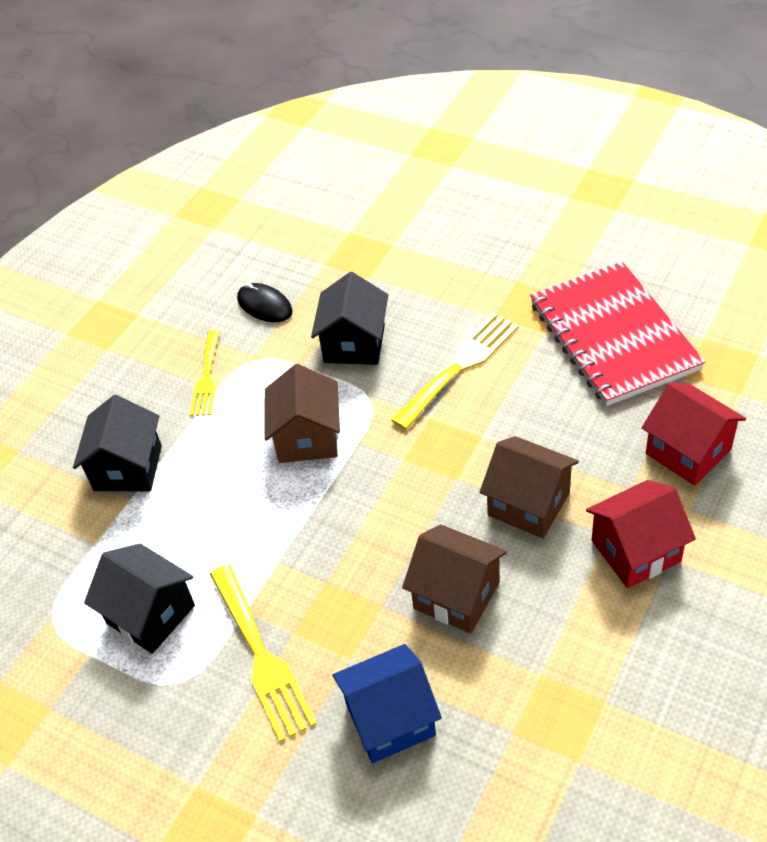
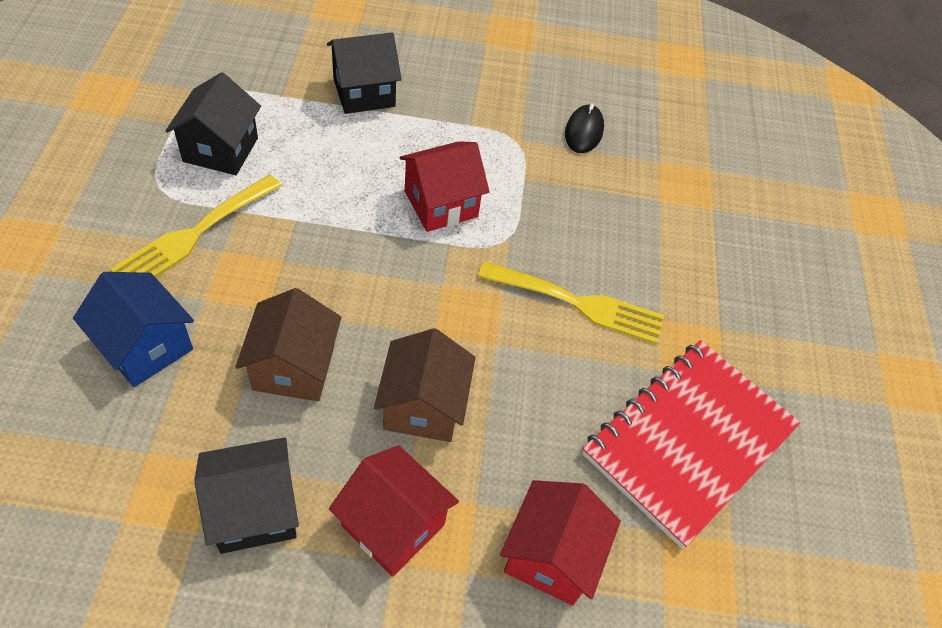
camera: 55 degrees right, 5 degrees up
(206, 377) = (481, 115): yellow fork -> none
(307, 437) = (441, 204): brown house -> red house
(354, 344) = (568, 210): black house -> black house (254, 510)

